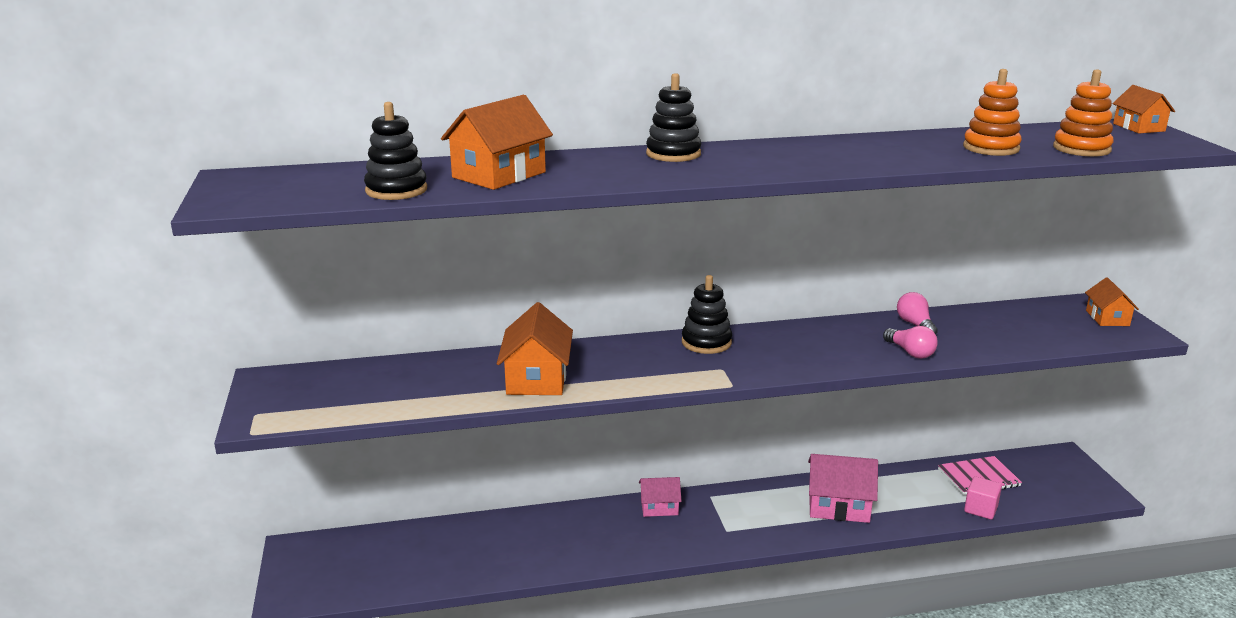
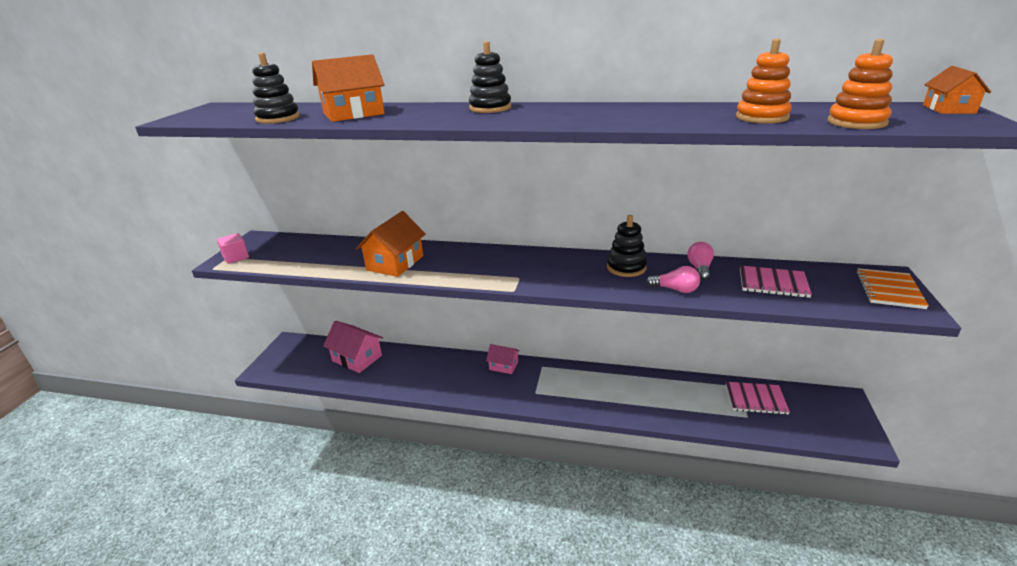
camera: 25 degrees right, 5 degrees up
(706, 342) = (527, 257): black stacking toy -> black stacking toy (626, 267)
(838, 506) = (627, 394): pink house -> pink house (357, 358)
(910, 352) = (675, 289): pink light bulb -> pink light bulb turned 60 degrees counterclockwise
(980, 509) = (740, 425): pink cube -> pink cube (236, 257)
(1000, 329) = (773, 283): none -> pink notebook
(1107, 318) = (889, 290): orange house -> orange notebook

